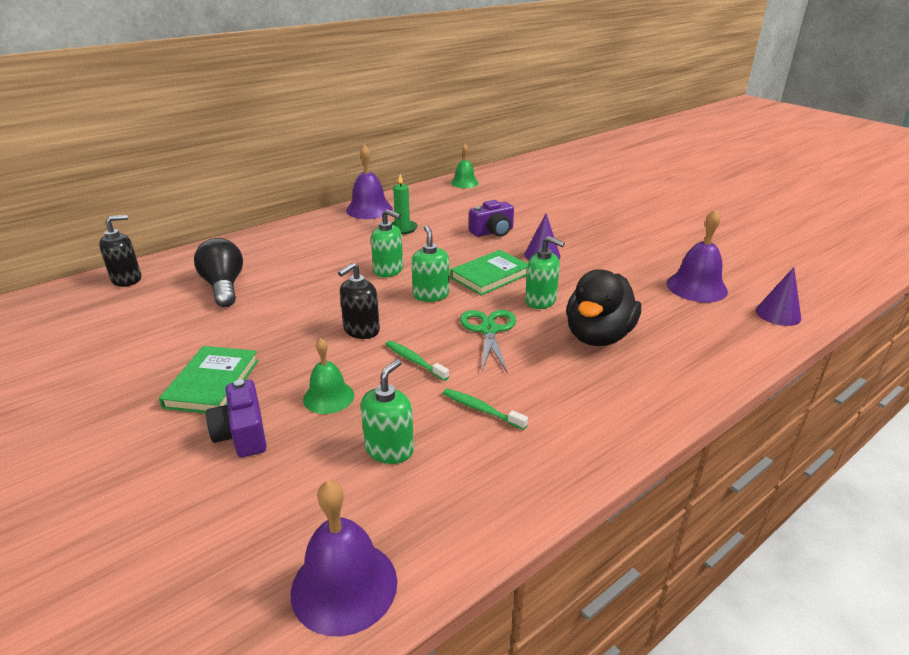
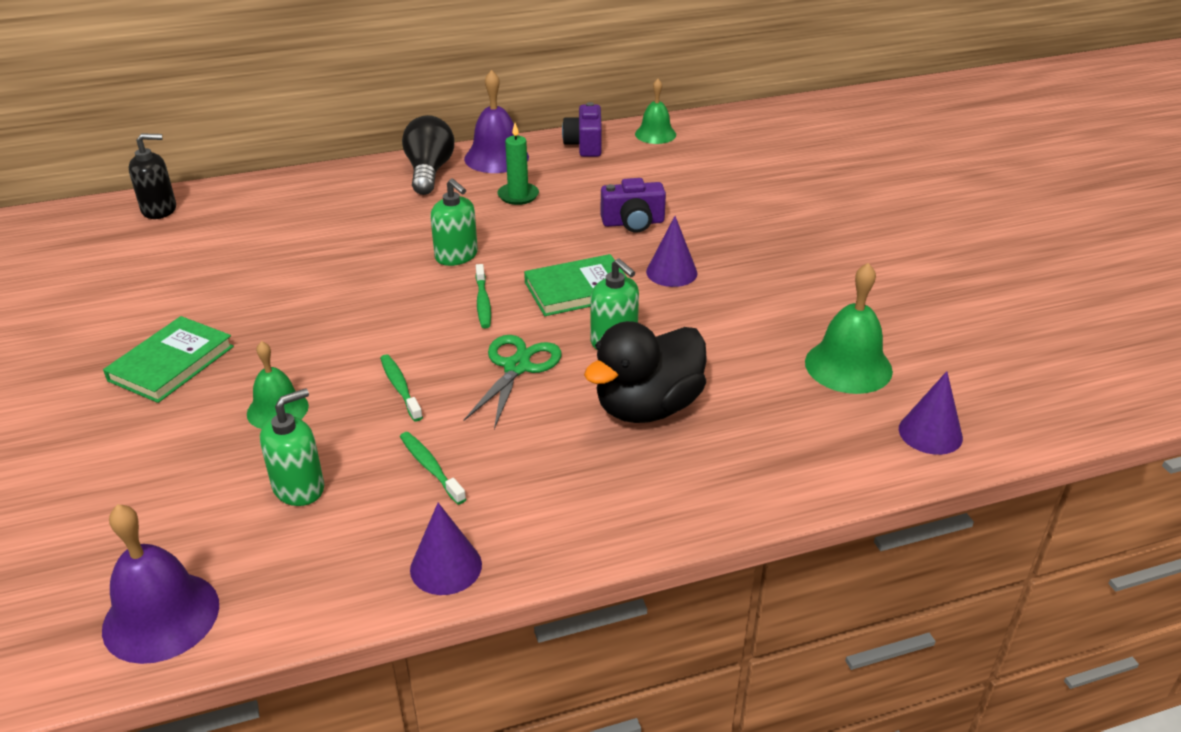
camera: 20 degrees right, 5 degrees up
(224, 286) = (255, 240): black light bulb -> black light bulb (429, 172)
(242, 434) = (165, 431): purple camera -> purple camera (585, 145)
(361, 330) = (368, 333): black soap dispenser -> none
(431, 295) = (483, 302): green soap dispenser -> green toothbrush
(550, 476) = (446, 567): none -> purple cone
(696, 287) = (848, 366): purple bell -> green bell

